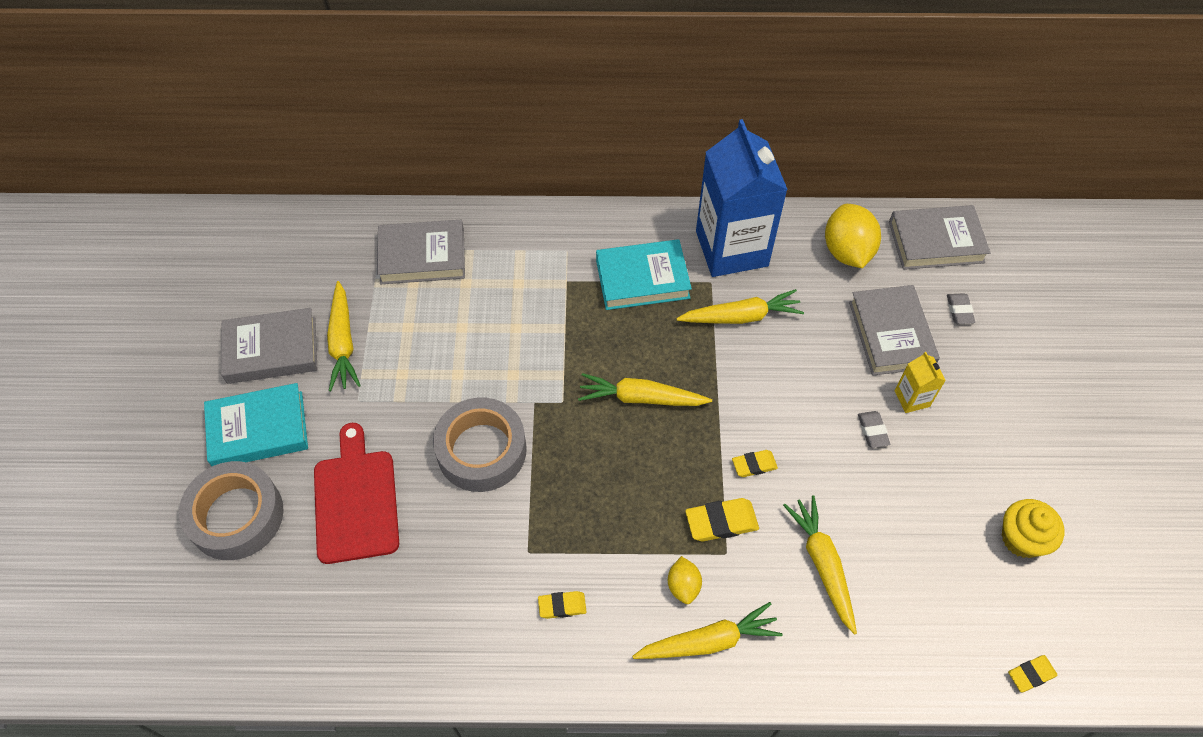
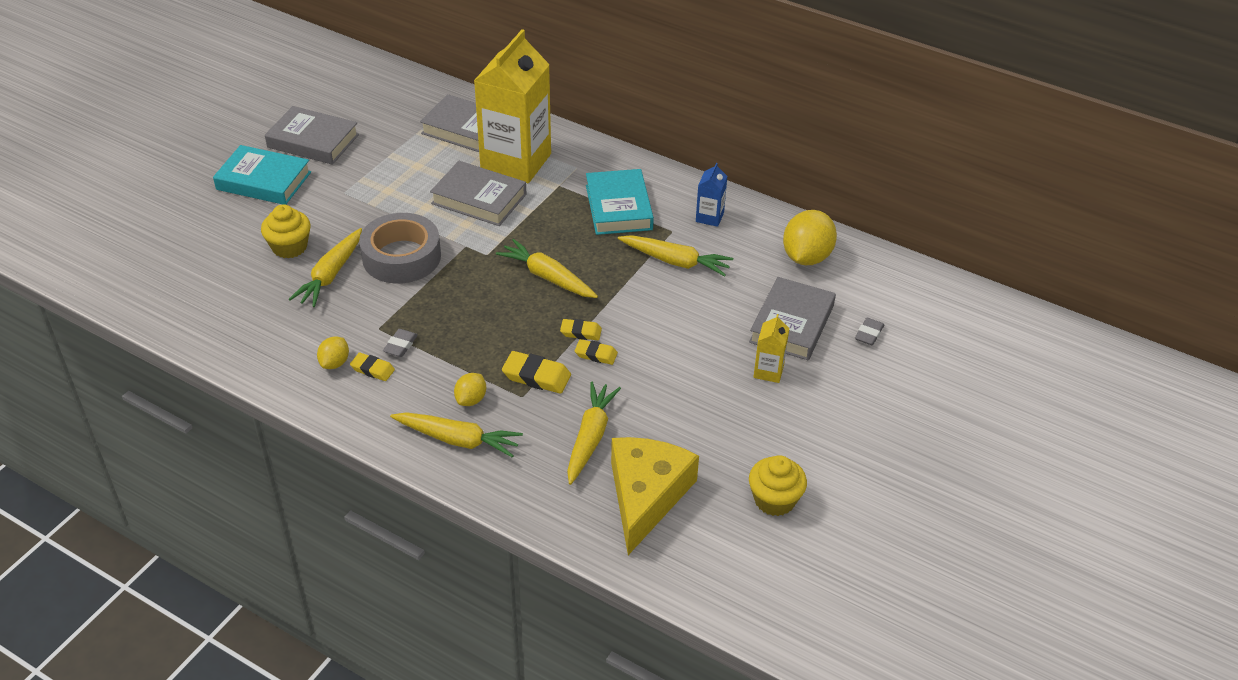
camera: 30 degrees right, 15 degrees down
(236, 516) = (206, 221): grey tape -> none
(343, 343) = (364, 156): yellow carrot -> yellow carrot (331, 275)
(355, 501) = (289, 247): red cutting board -> yellow cupcake
(503, 273) = (516, 162): none -> yellow carton
(518, 620) = (335, 363): none -> yellow lemon
(642, 279) = (619, 207): turquoise book -> turquoise book turned 60 degrees clockwise
(731, 248) = (709, 217): blue carton -> blue carton, size x0.42
(872, 431) = (714, 376): grey eraser -> grey eraser (400, 345)
(918, 600) = (646, 495): none -> yellow cheese
(936, 242) = (893, 282): grey book -> grey book (479, 199)
(1031, 674) = (694, 586): yellow eraser -> yellow eraser (581, 332)

